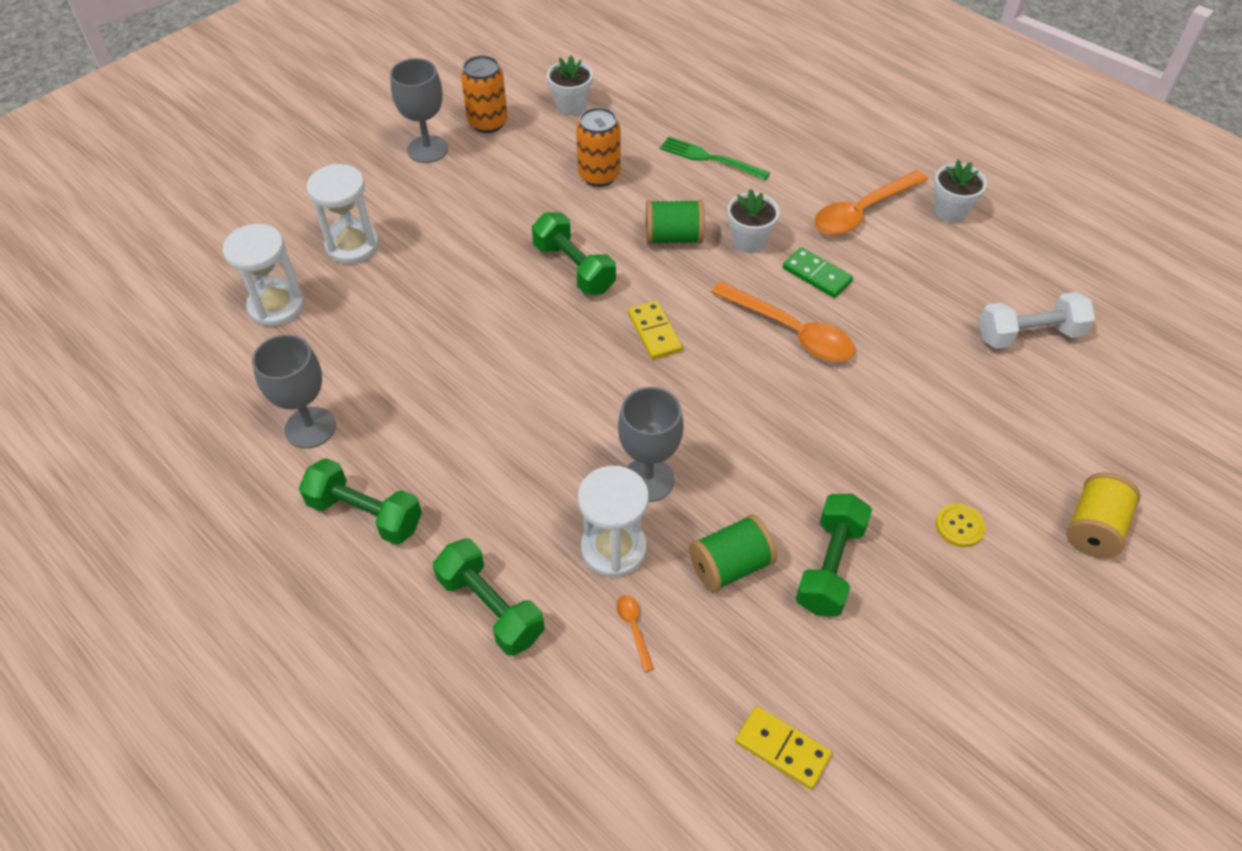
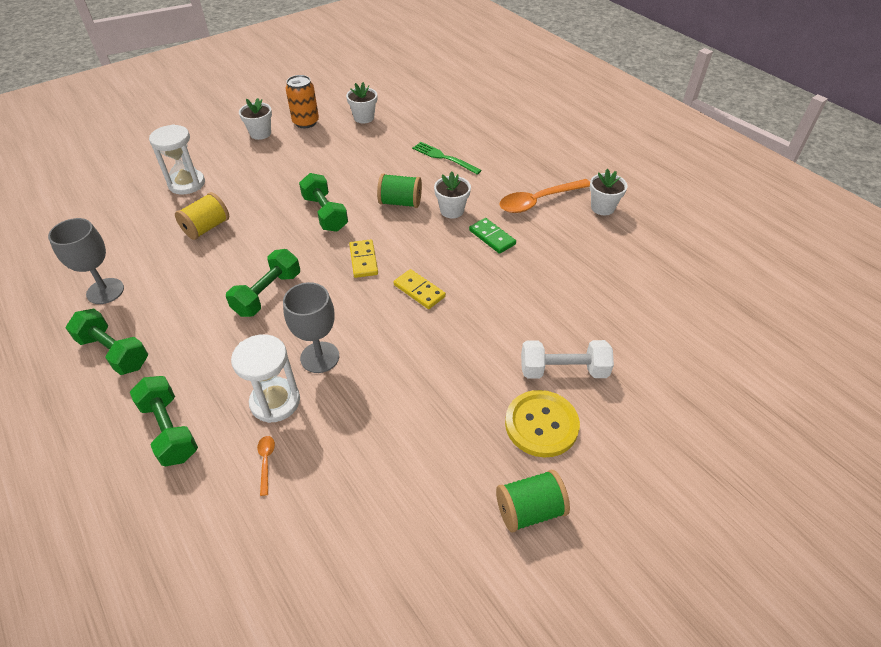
camera: 10 degrees right, 5 degrees down
(276, 306) = (121, 214): white hourglass -> none
(427, 149) = (260, 133): grey goblet -> white flower pot
(599, 175) = (365, 160): orange can -> none
(730, 566) = (355, 427): green spool -> green spool (529, 510)
(782, 748) = (343, 574): yellow domino -> yellow domino (419, 291)
(791, 331) = (460, 271): orange spoon -> none
(830, 566) = (430, 439): green dumbbell -> green dumbbell (267, 294)
(959, 526) = (541, 424): yellow button -> yellow button, size x1.95
(1029, 335) = (637, 295): white dumbbell -> white dumbbell (563, 370)
(1093, 528) = (648, 442): yellow spool -> yellow spool (206, 228)

